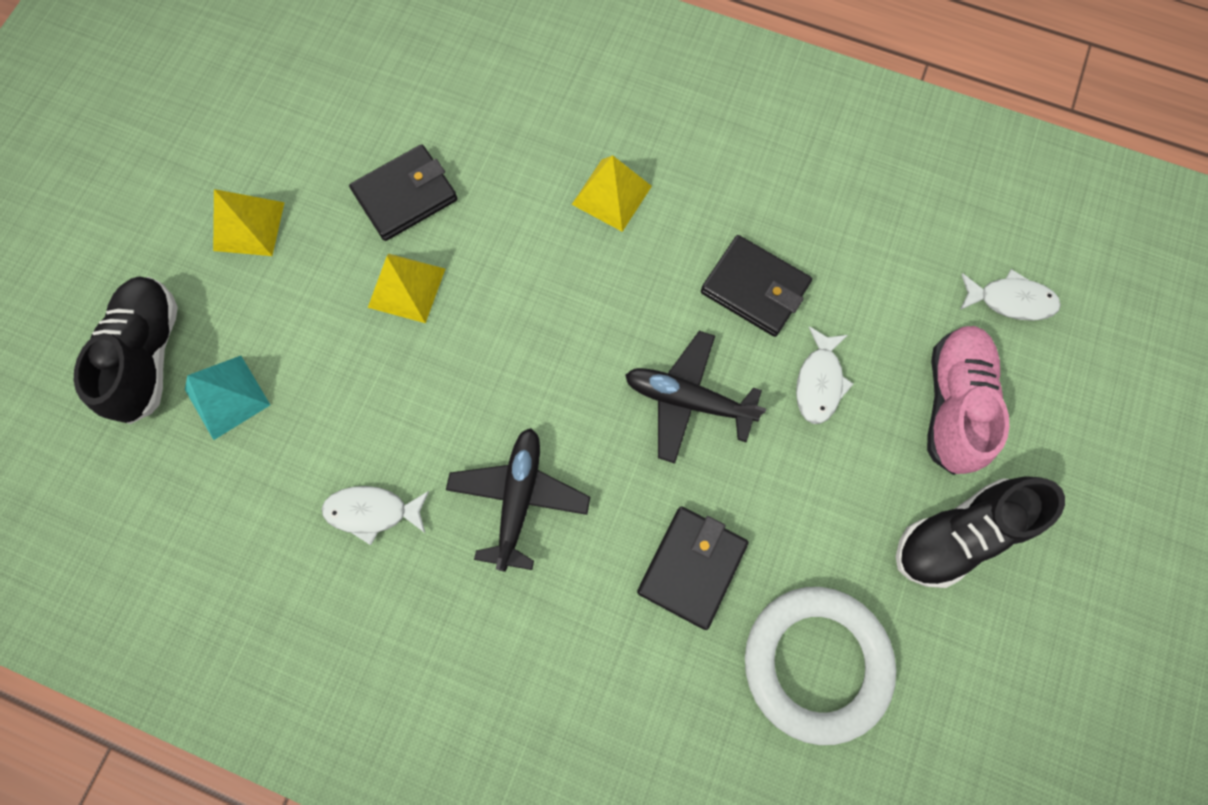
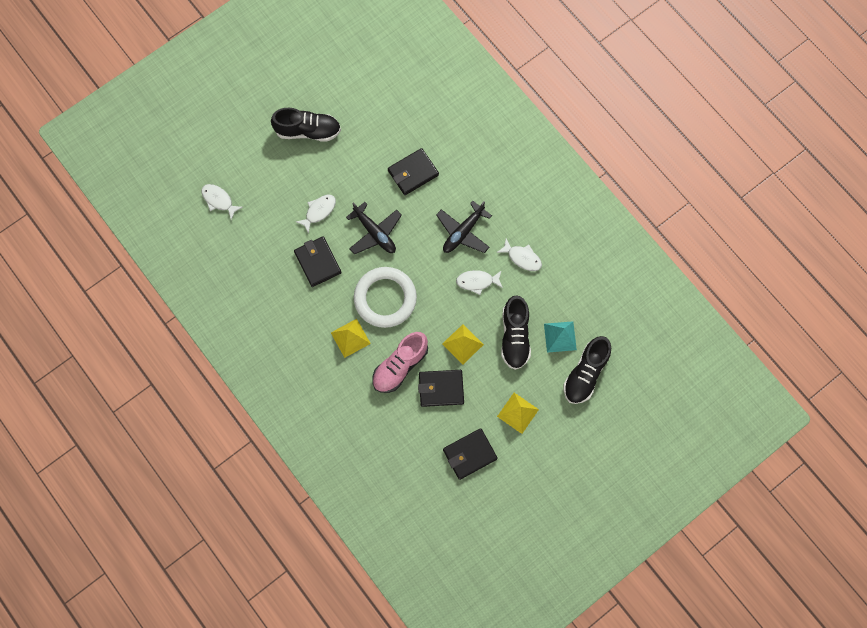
camera: 150 degrees left, 0 degrees up
(303, 123) = (469, 454): none -> black wallet
(315, 351) = (515, 336): none -> black shoe
(439, 414) = (477, 281): none -> white fish
(815, 662) = (389, 119): white ring -> white ring (385, 298)
(952, 404) = (274, 175): pink shoe -> pink shoe (400, 366)

